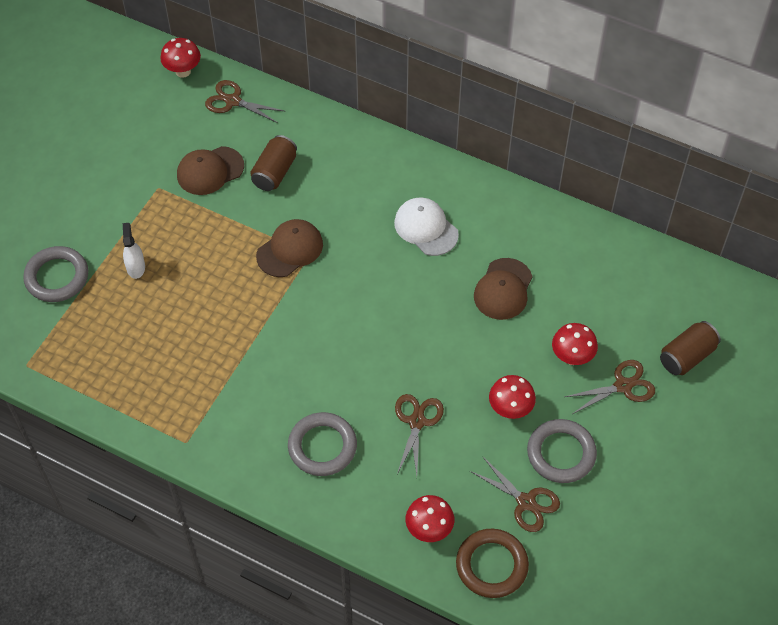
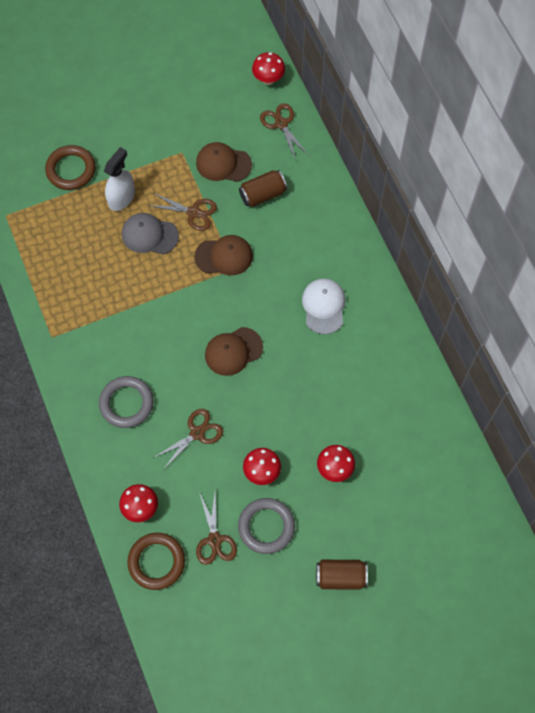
camera: 40 degrees right, 10 degrees up
(57, 277) = (71, 170): grey ring -> brown ring
(136, 267) = (121, 198): white spray bottle -> white spray bottle, size x1.50
(197, 281) = (149, 235): none -> grey cap
(503, 289) = (334, 387): brown cap -> brown cap (233, 351)
(623, 385) = (349, 515): brown scissors -> brown scissors (194, 212)
(687, 356) = (412, 529): brown can -> brown can (340, 577)

